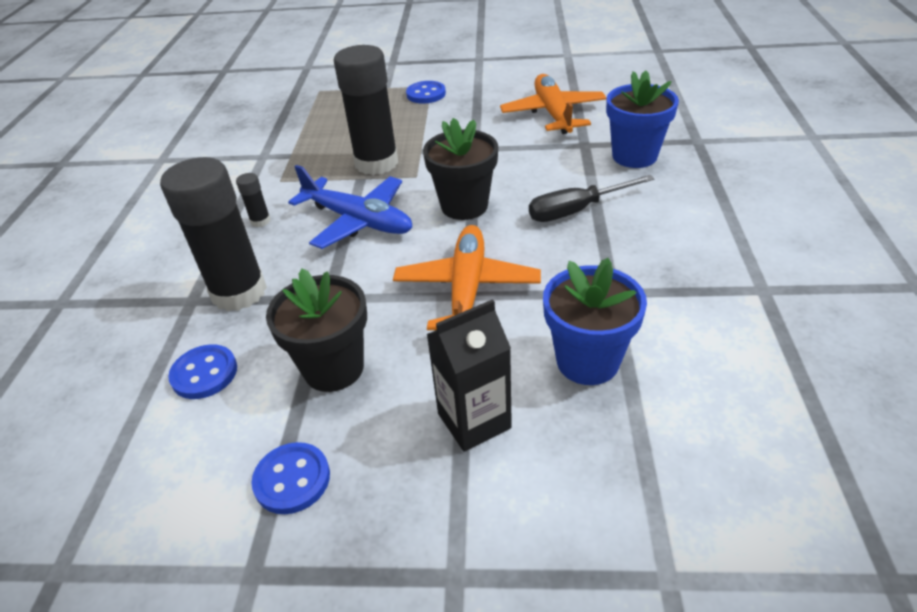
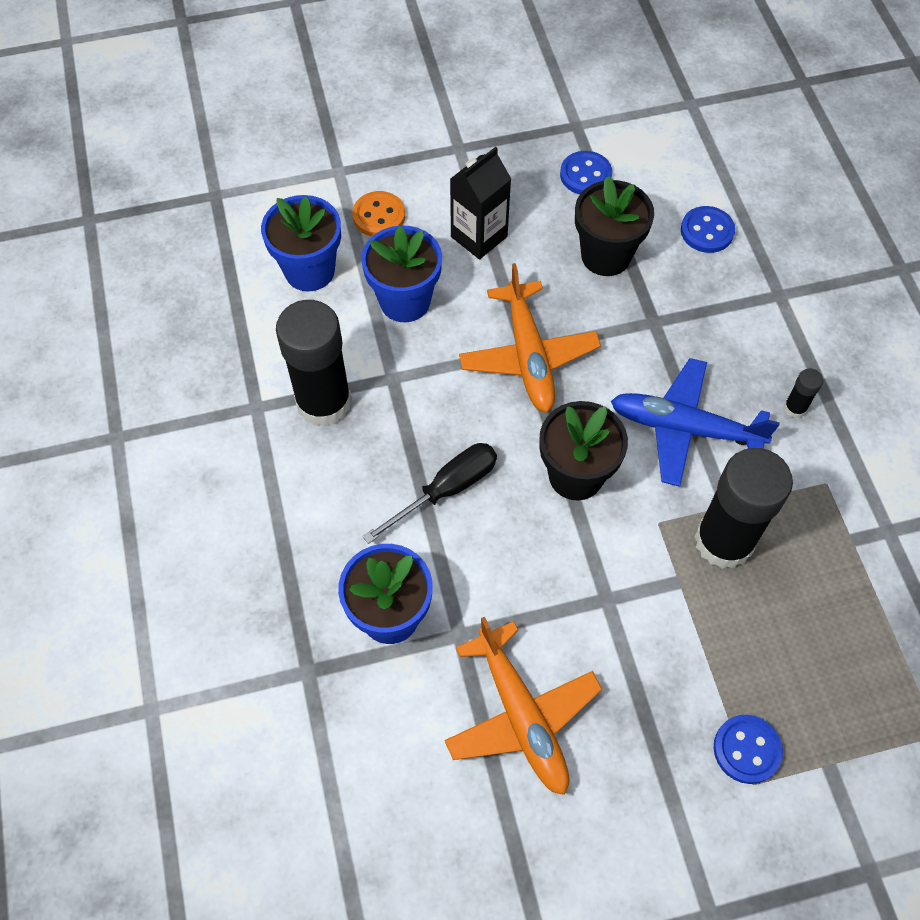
camera: 160 degrees right, 20 degrees up
(239, 292) = (742, 311): black glue stick -> black glue stick (324, 402)
(607, 480) = (379, 216): none -> orange button
(711, 420) = (309, 271): none -> blue flower pot

